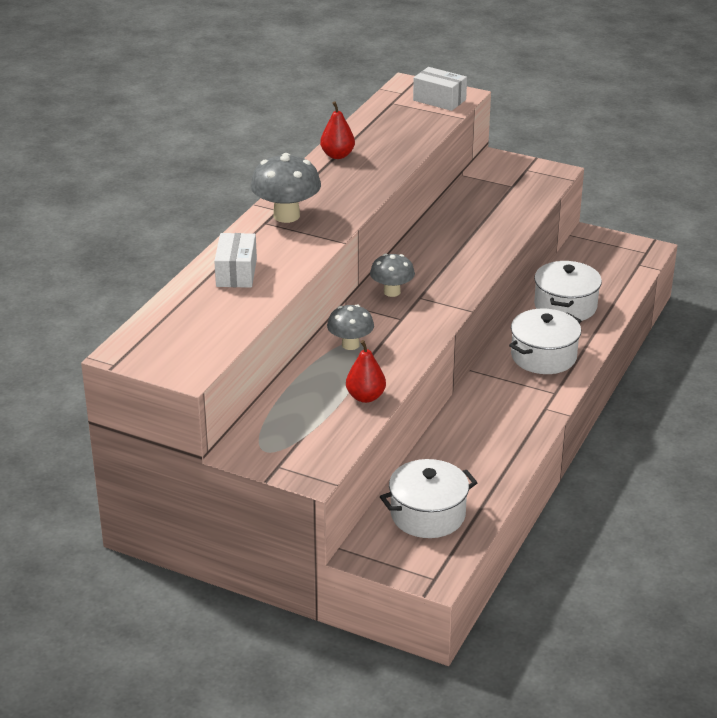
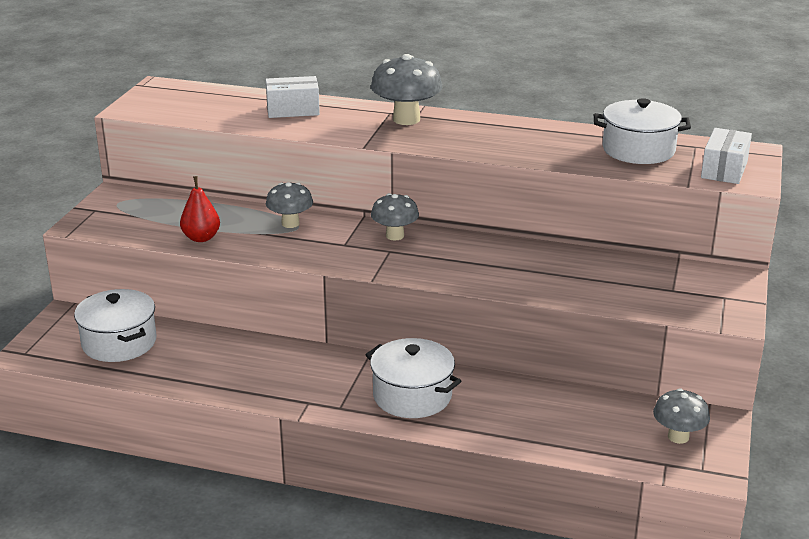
camera: 80 degrees right, 5 degrees down
(337, 155) = (546, 130): red pear -> none
(565, 306) = (529, 407): white pot -> white pot (638, 150)
(608, 254) = (678, 437): none -> grey mushroom

